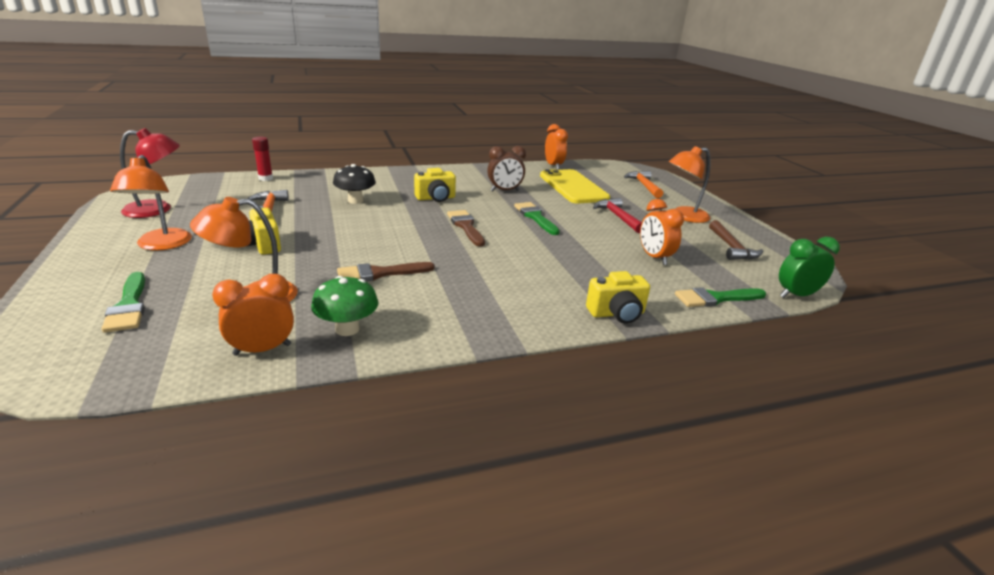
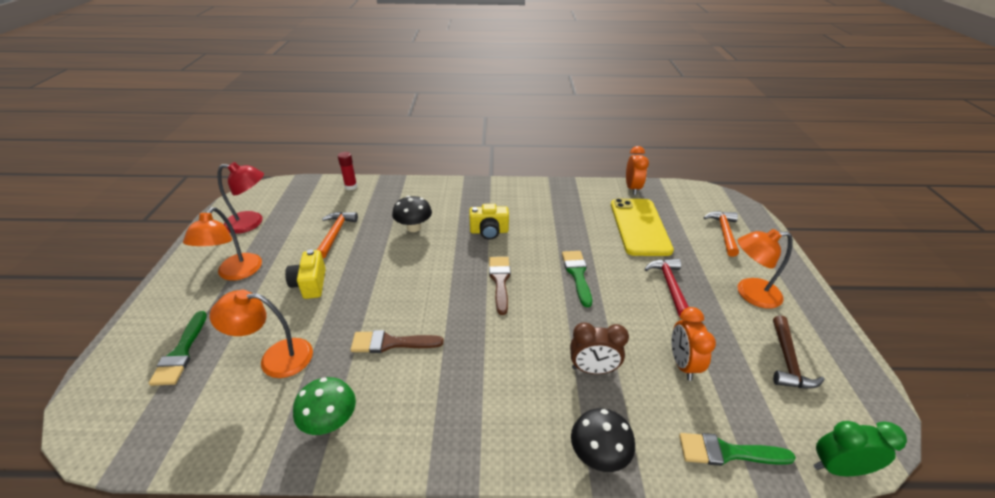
camera: 20 degrees right, 10 degrees up
(262, 349) = (252, 435): orange clock -> none
(504, 191) = (563, 226): brown clock -> brown clock (593, 369)
(616, 314) = (598, 455): yellow camera -> black mushroom

